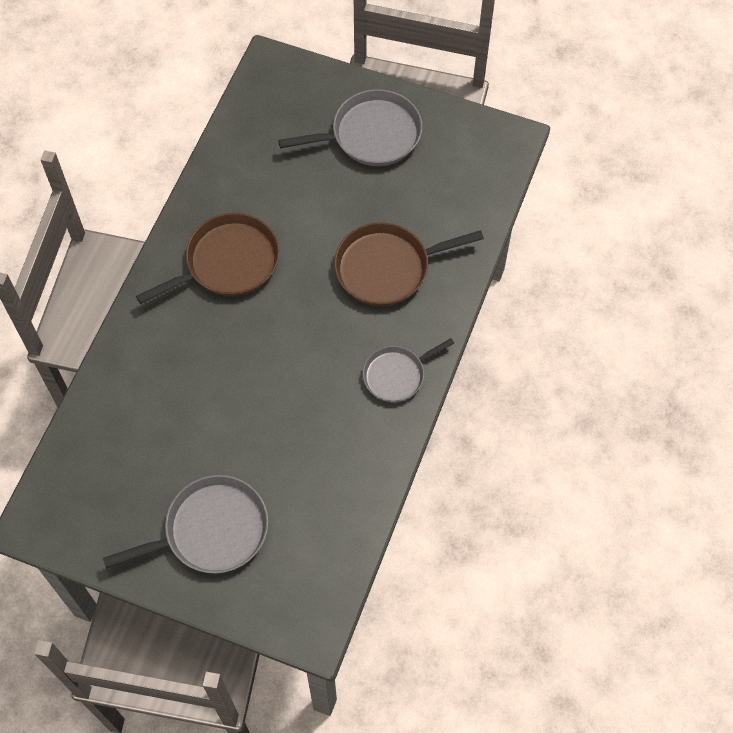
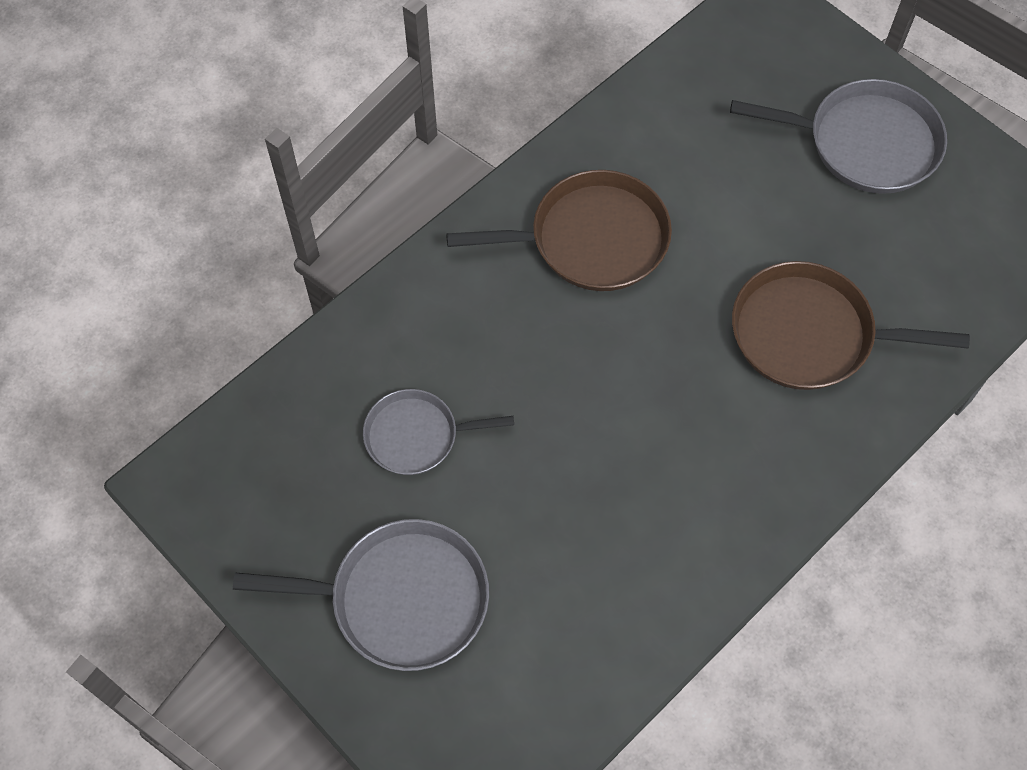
camera: 25 degrees right, 0 degrees up
(397, 375) = (758, 491): grey pan -> grey pan (417, 436)

